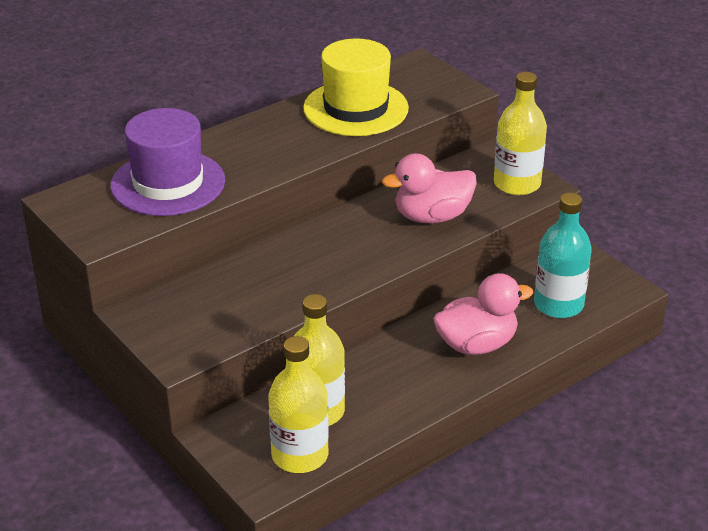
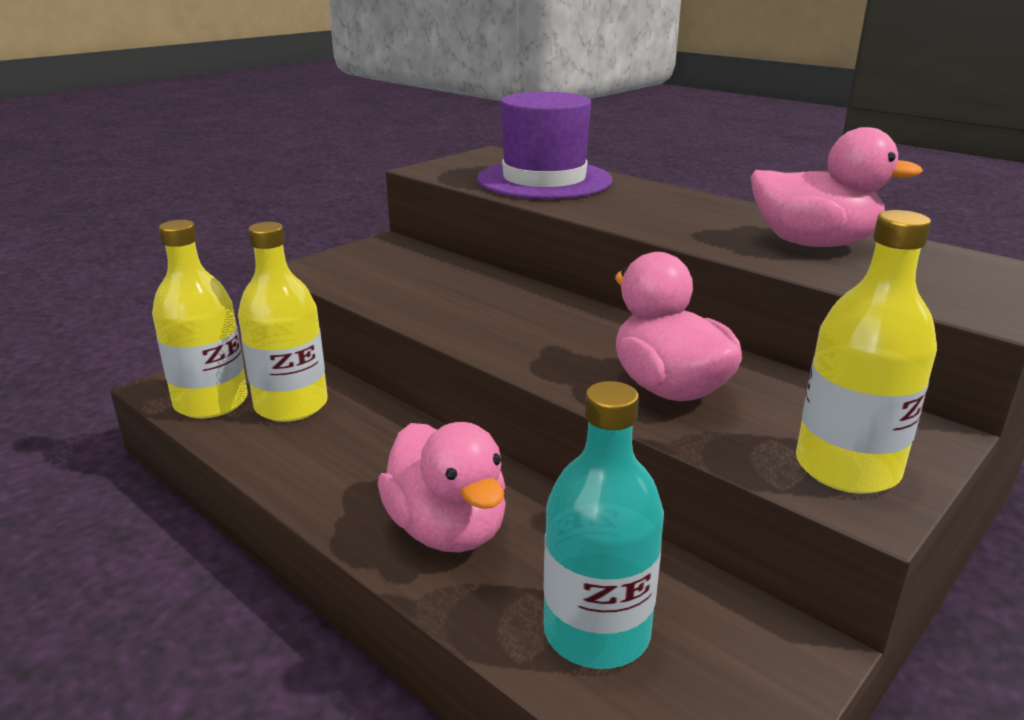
camera: 80 degrees right, 10 degrees down
(355, 108) = (813, 243): yellow hat -> pink duck

